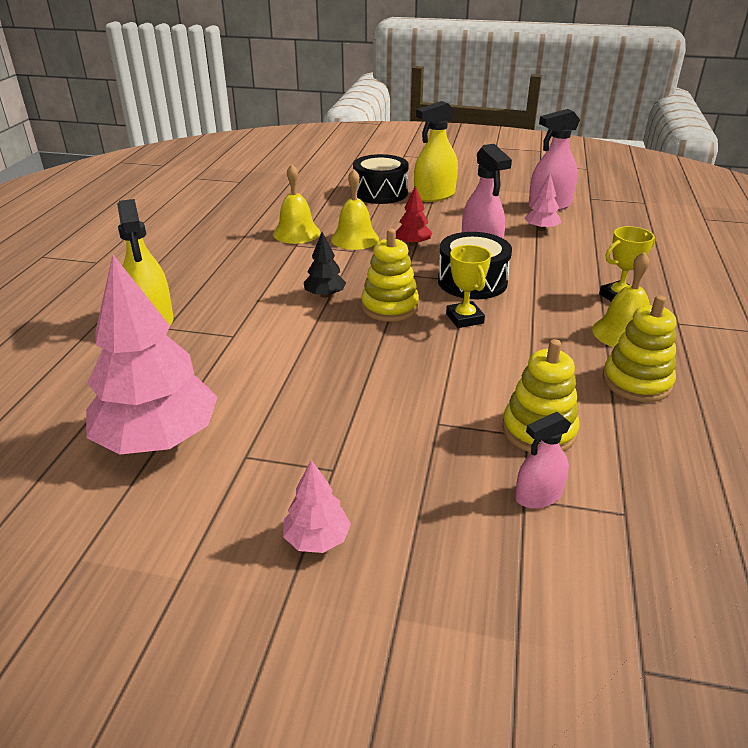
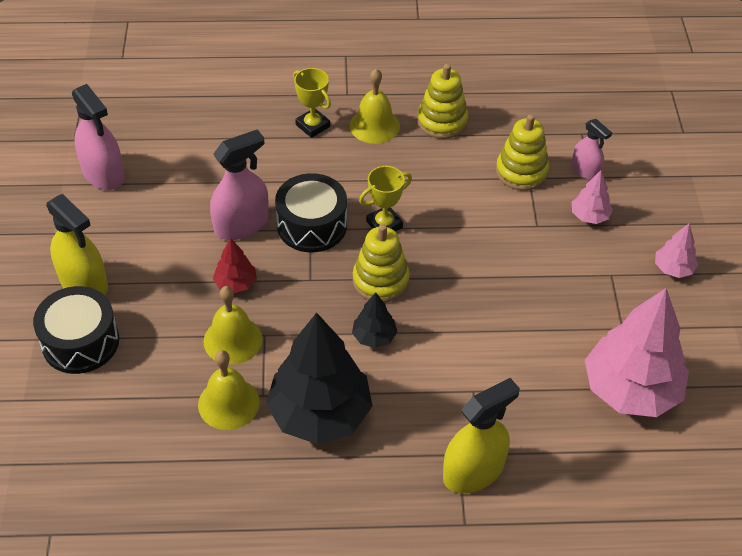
camera: 105 degrees left, 15 degrees up
(262, 264) = (320, 414): none -> black tree
(541, 229) = (173, 179): pink tree -> pink tree (589, 216)

